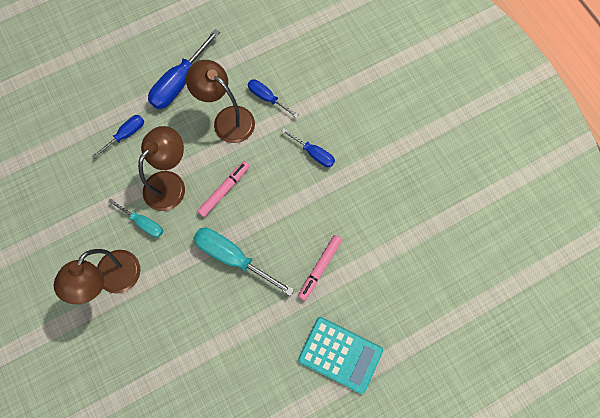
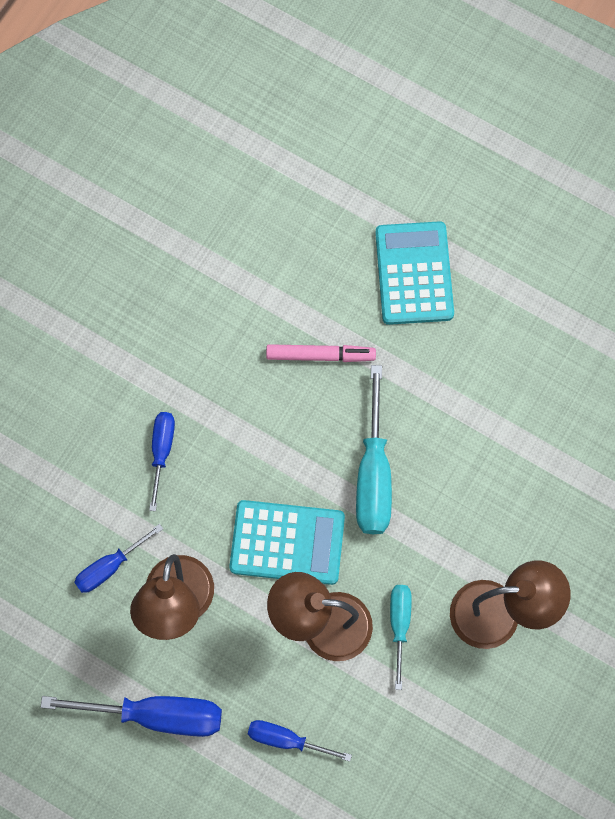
camera: 120 degrees left, 0 degrees up
(224, 190) = (287, 542): pink marker -> turquoise calculator
(267, 98) = (110, 566): blue screwdriver -> blue screwdriver turned 45 degrees clockwise

